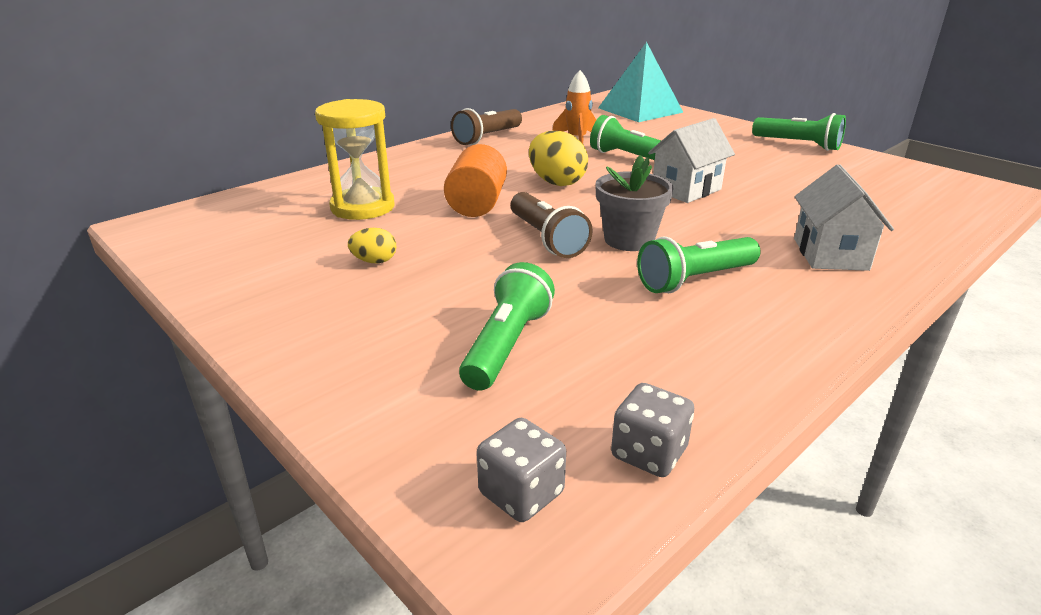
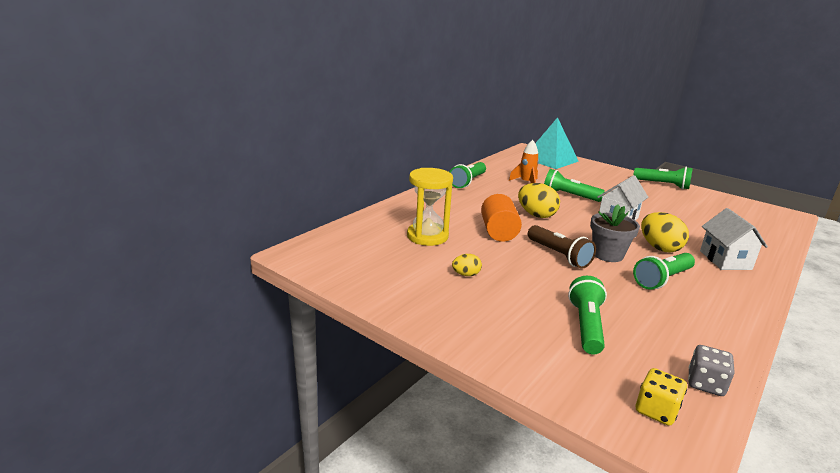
camera: 10 degrees left, 5 degrees down
(487, 138) = (468, 182): brown flashlight -> green flashlight
(521, 493) = (656, 410): grey dice -> yellow dice
(725, 233) = (659, 248): none -> yellow egg

